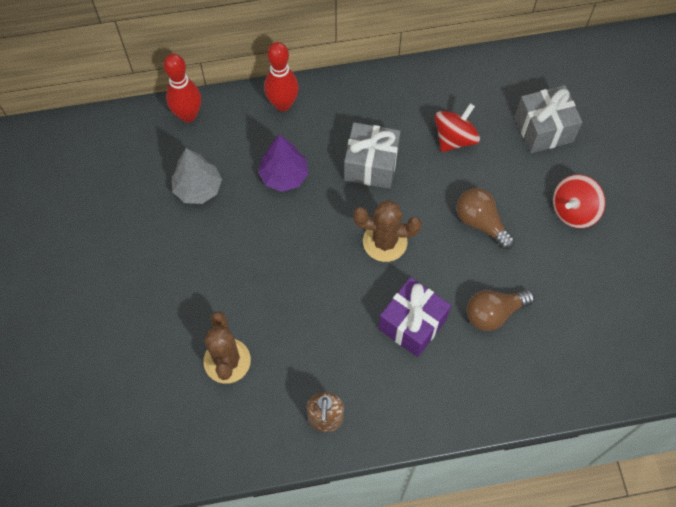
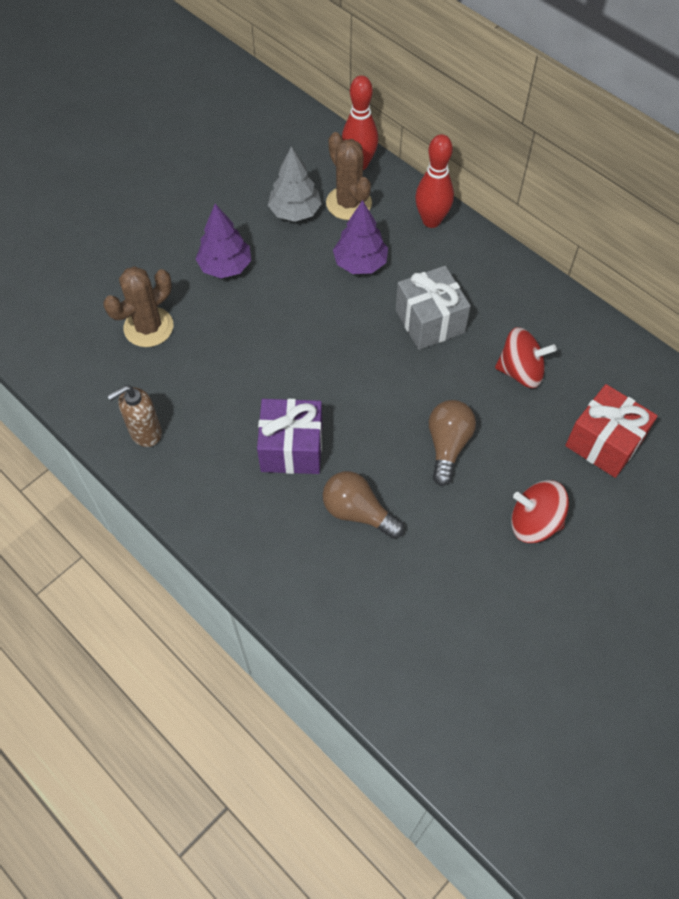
camera: 55 degrees right, 5 degrees down
(212, 270) = (225, 267): none -> purple tree
(385, 242) = (359, 377): brown cactus -> brown cactus (348, 203)
(543, 129) = (604, 442): grey gift -> red gift

